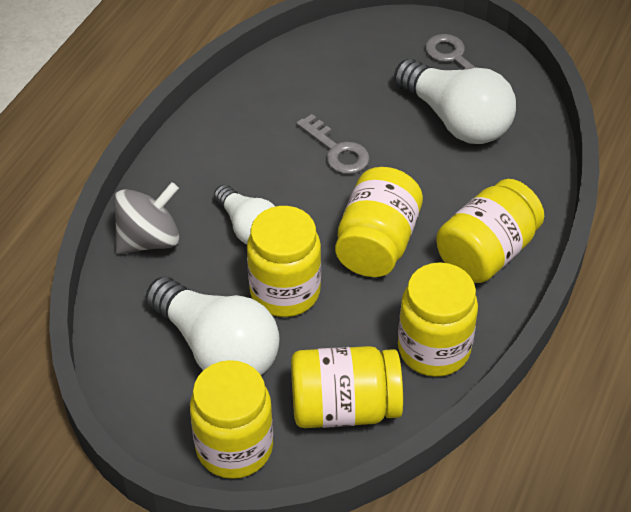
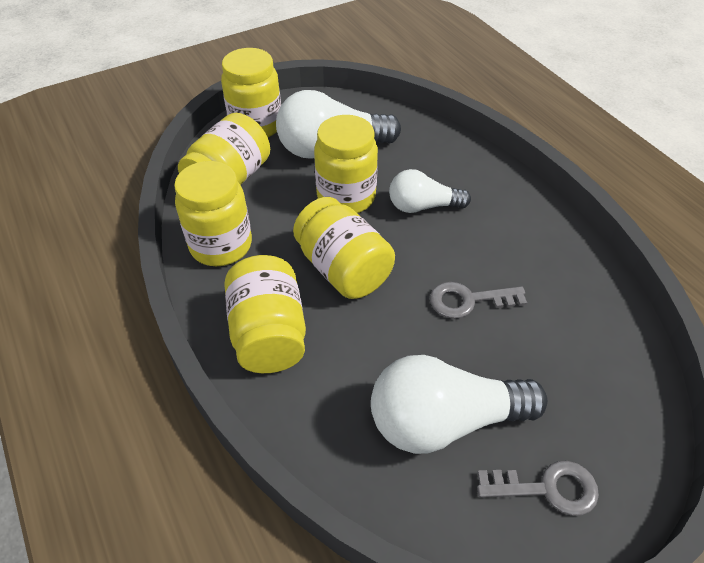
camera: 125 degrees right, 0 degrees up
(149, 239) = (453, 155): grey spinning top -> none

